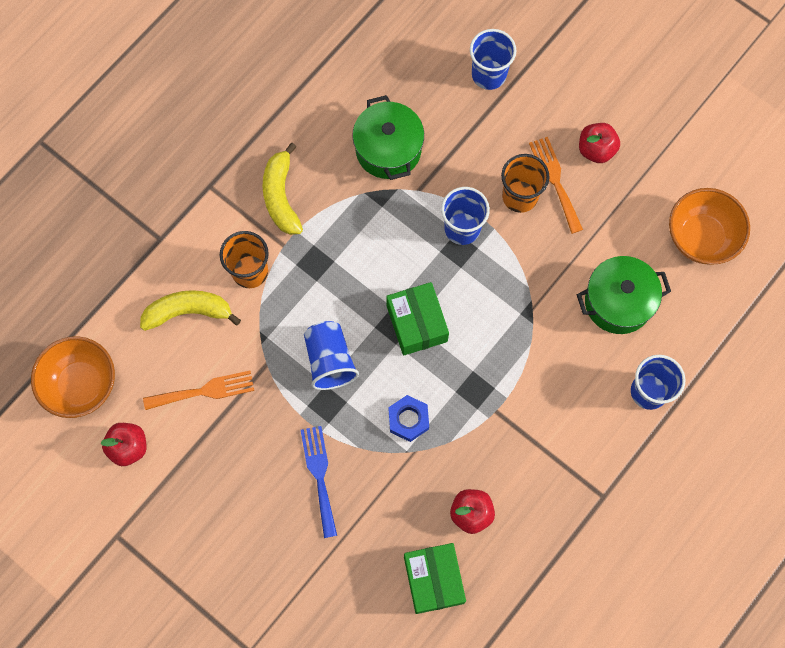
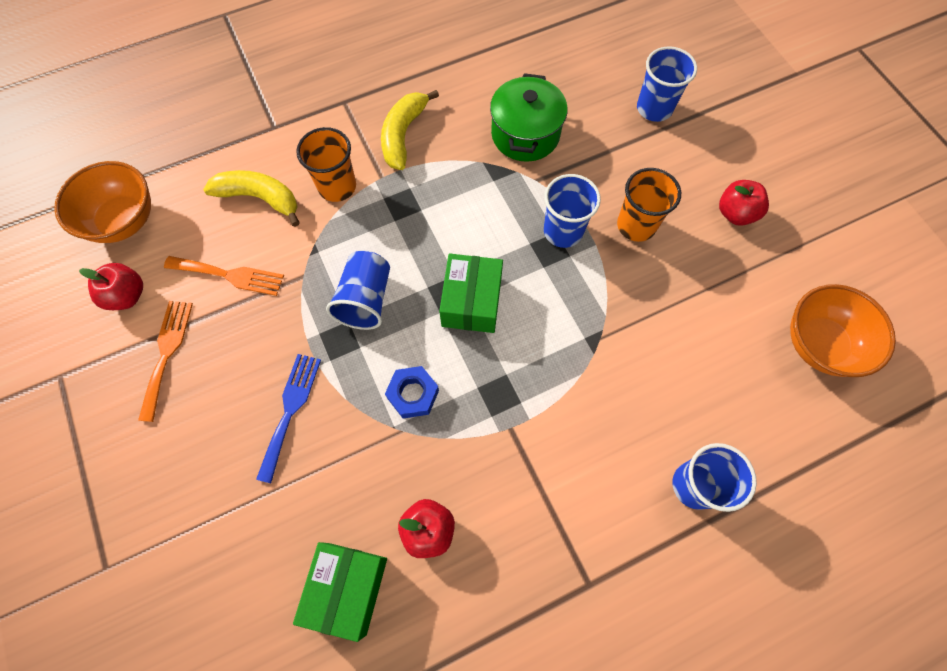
camera: 25 degrees right, 5 degrees down
(555, 180) = (679, 225): orange fork -> orange fork (167, 353)
(618, 302) = (698, 372): green pot -> none

